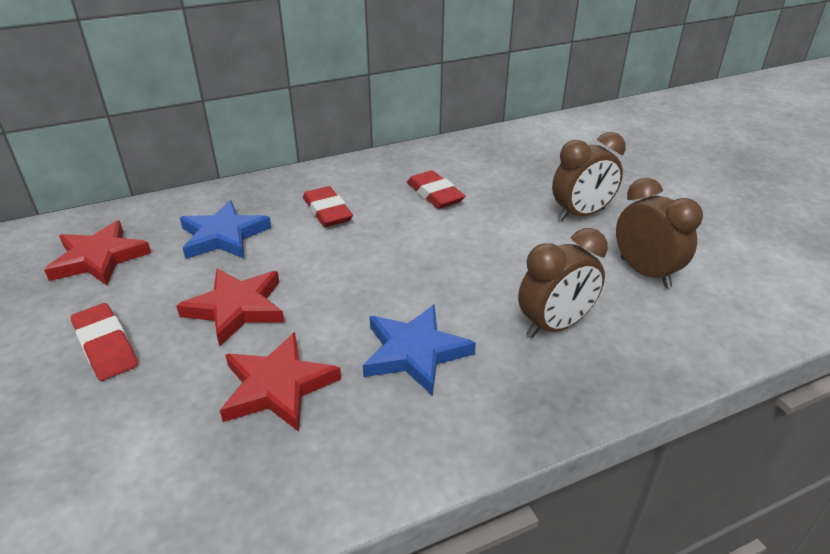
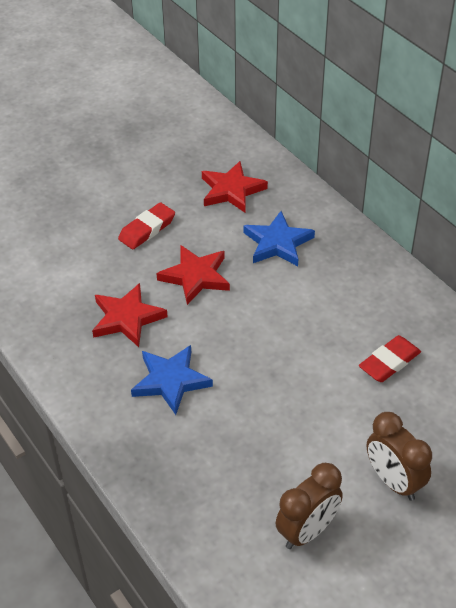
camera: 80 degrees right, 10 degrees up
(327, 211) = (333, 294): red eraser -> none
(555, 326) = (217, 463): brown clock -> none

